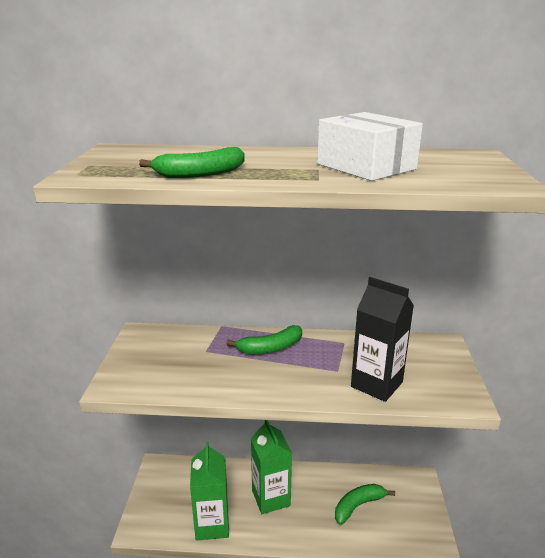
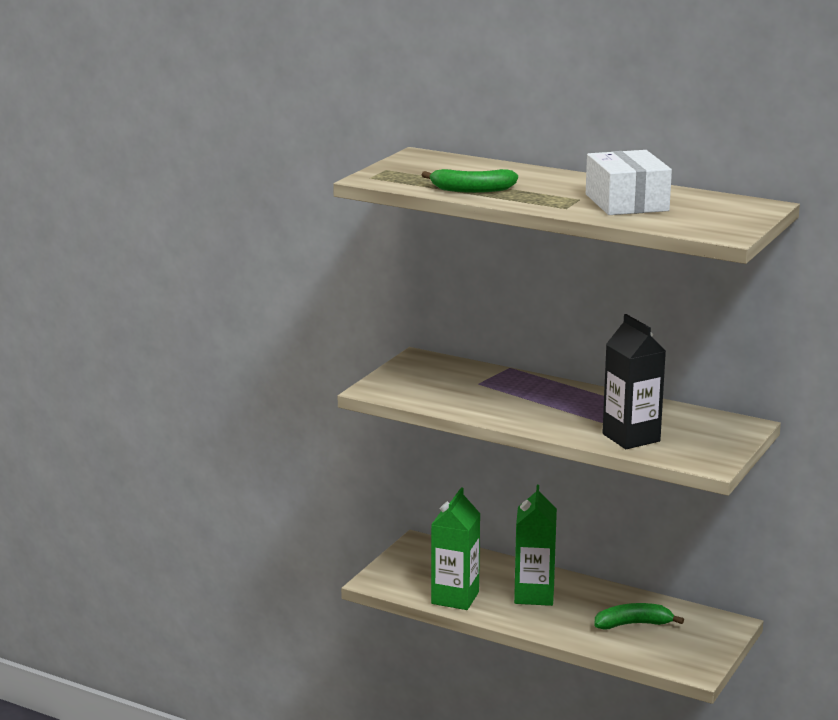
camera: 25 degrees right, 5 degrees down
(270, 348) = (547, 393): green banana -> none

